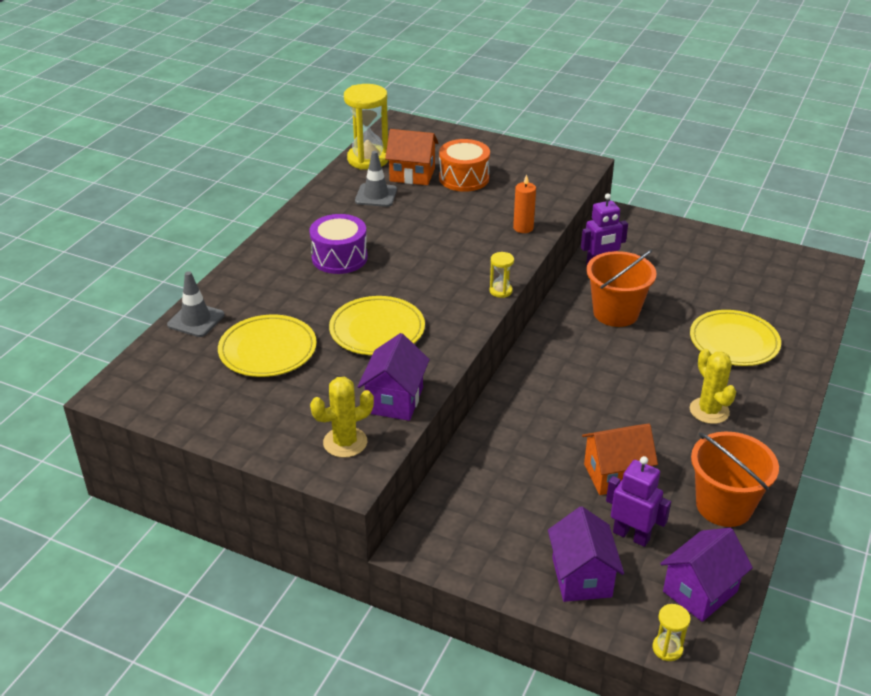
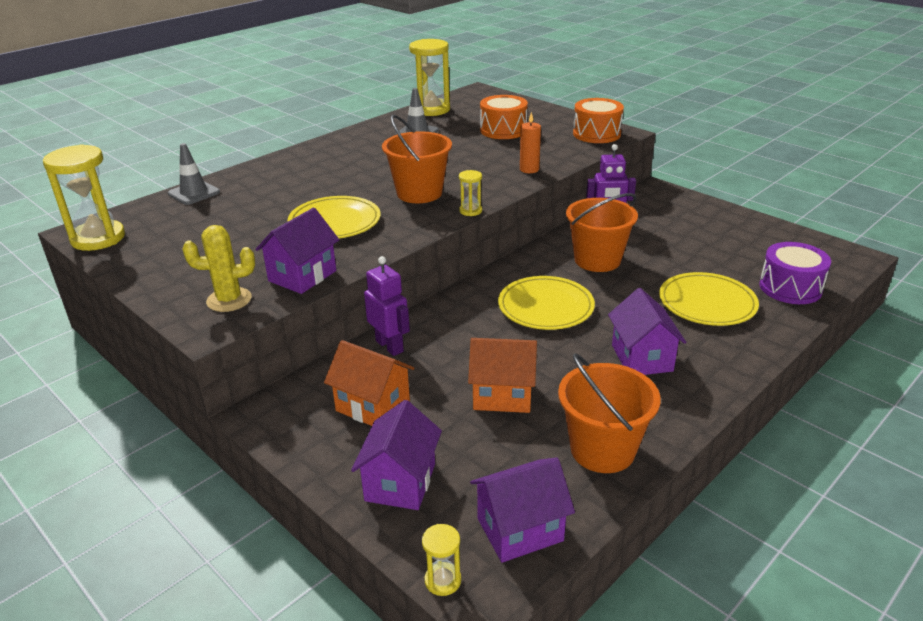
camera: 20 degrees right, 5 degrees down
(141, 399) = (98, 238): none -> yellow hourglass
(268, 350) = (230, 221): yellow plate -> yellow plate (545, 307)
(339, 257) = (349, 169): purple drum -> purple drum (790, 288)
(412, 175) = (460, 123): orange house -> orange house (373, 406)
(435, 277) = (419, 193): none -> orange bucket
(560, 169) = (596, 134): none -> orange drum
(631, 535) = (481, 455): purple robot -> purple robot (390, 346)
(709, 411) = (641, 358): yellow cactus -> purple house

